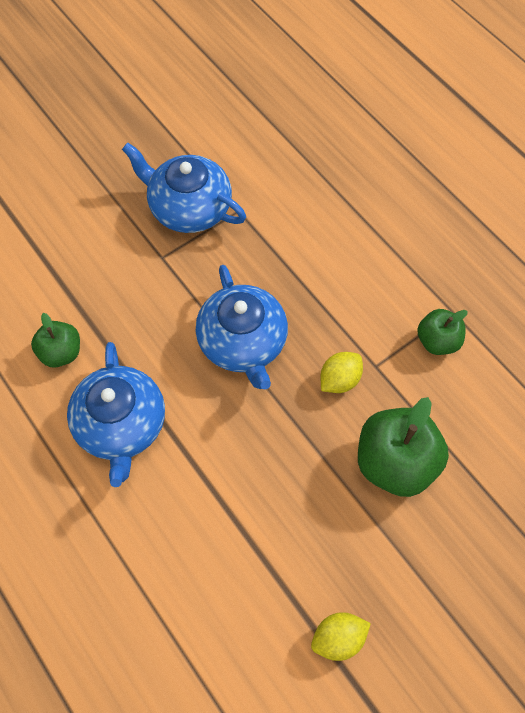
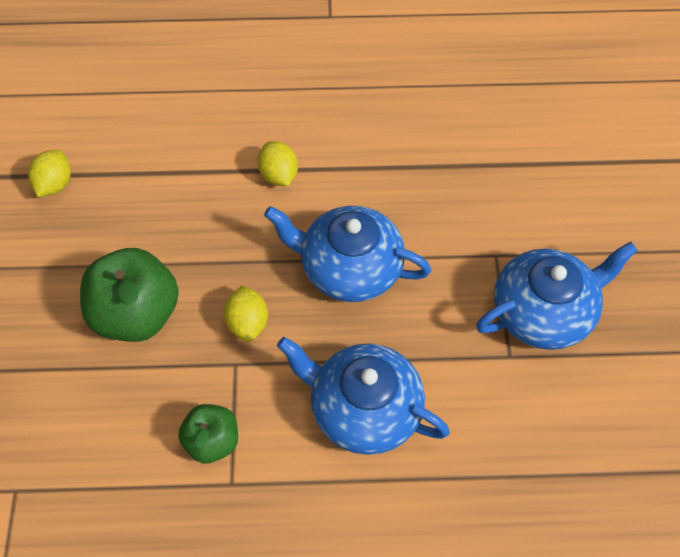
camera: 125 degrees right, 5 degrees down
(61, 352) = (445, 132): green apple -> none
(121, 425) = (343, 140): blue teapot -> blue teapot (363, 409)
(193, 450) = (278, 175): none -> yellow lemon

